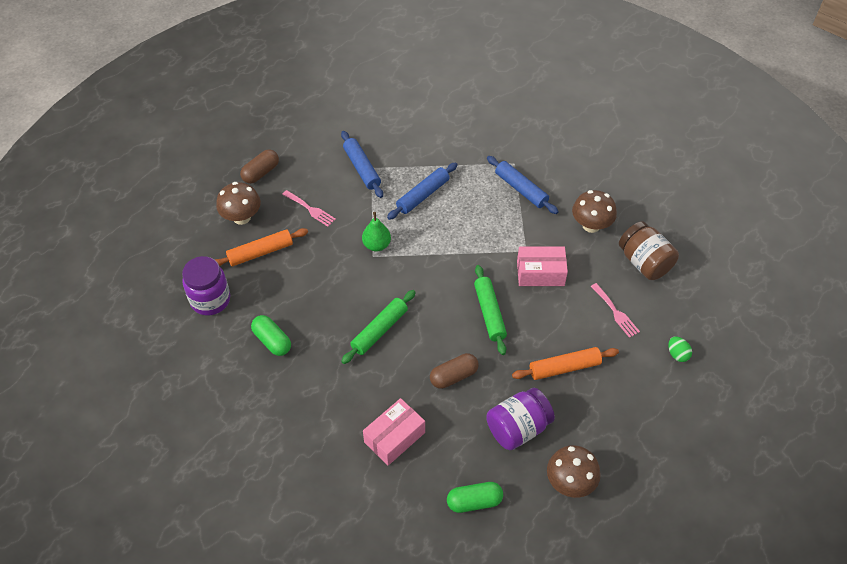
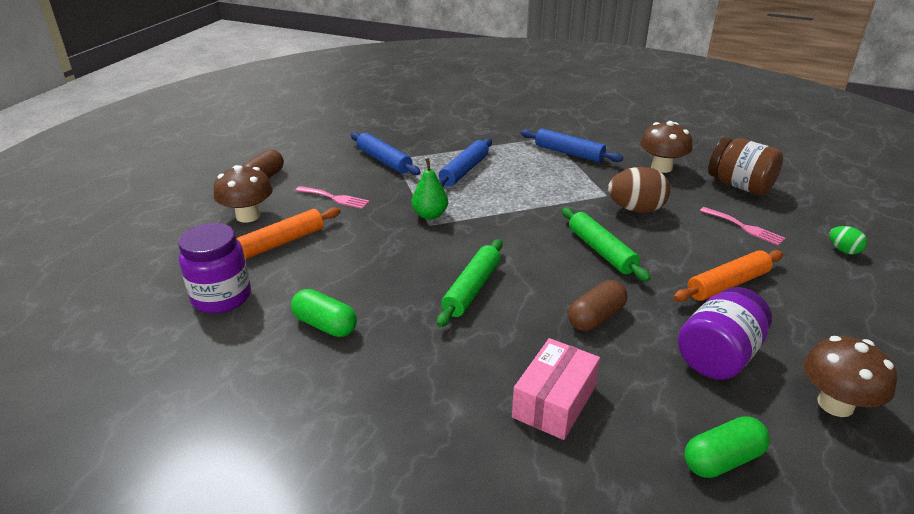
camera: 15 degrees left, 20 degrees down
(540, 273) = (636, 209): pink box -> brown egg

